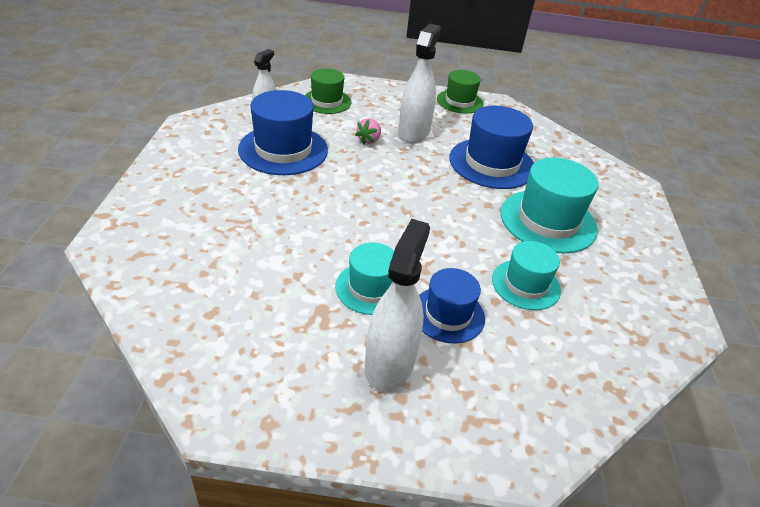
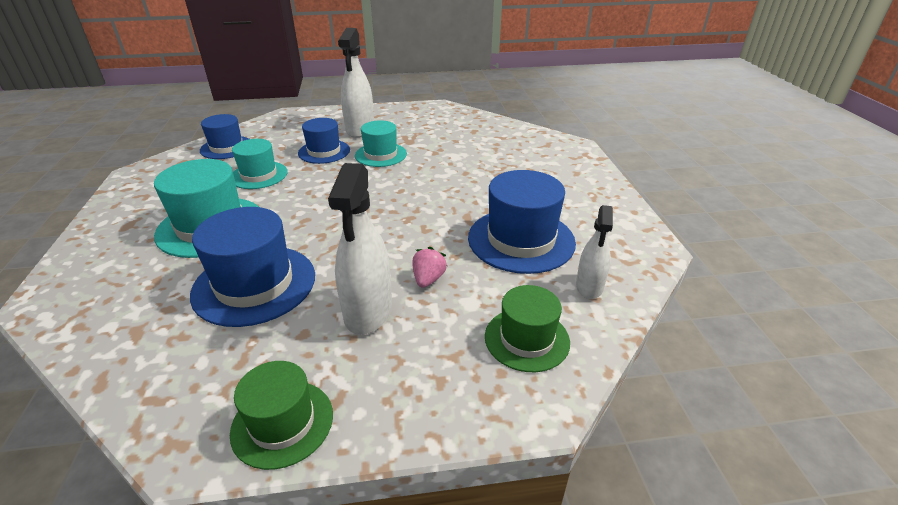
camera: 170 degrees right, 5 degrees down
(595, 361) = (226, 147): none -> blue hat

